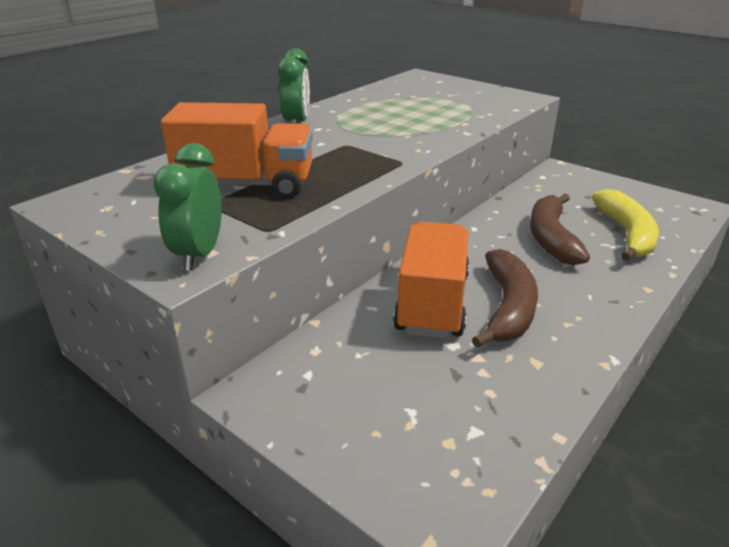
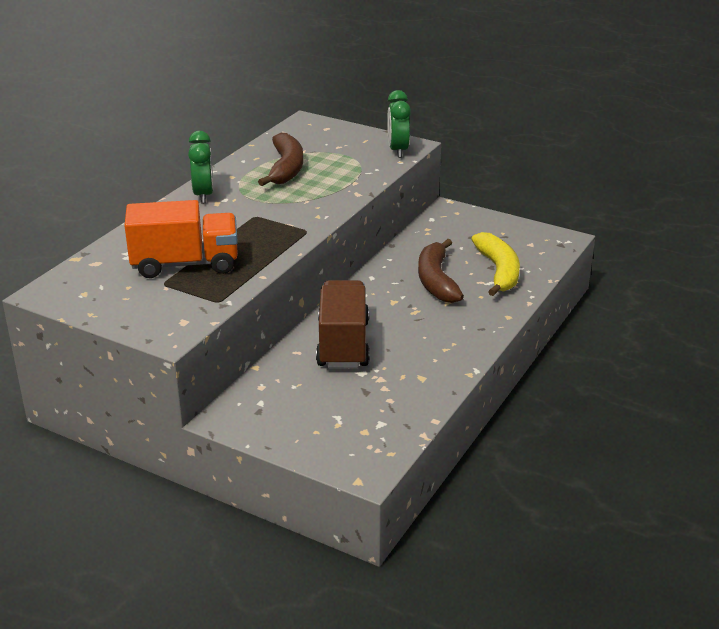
camera: 10 degrees left, 0 degrees up
(199, 254) = (176, 324): green clock -> green clock (398, 150)
(432, 303) = (343, 344): orange truck -> brown truck
(507, 308) = (401, 342): brown banana -> brown banana (286, 168)

